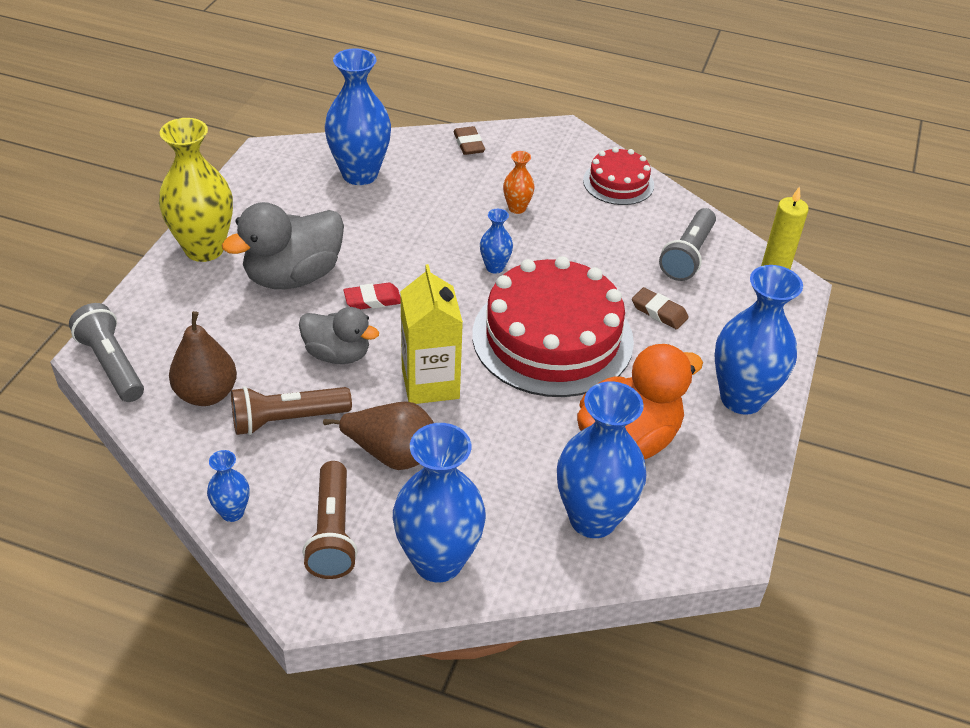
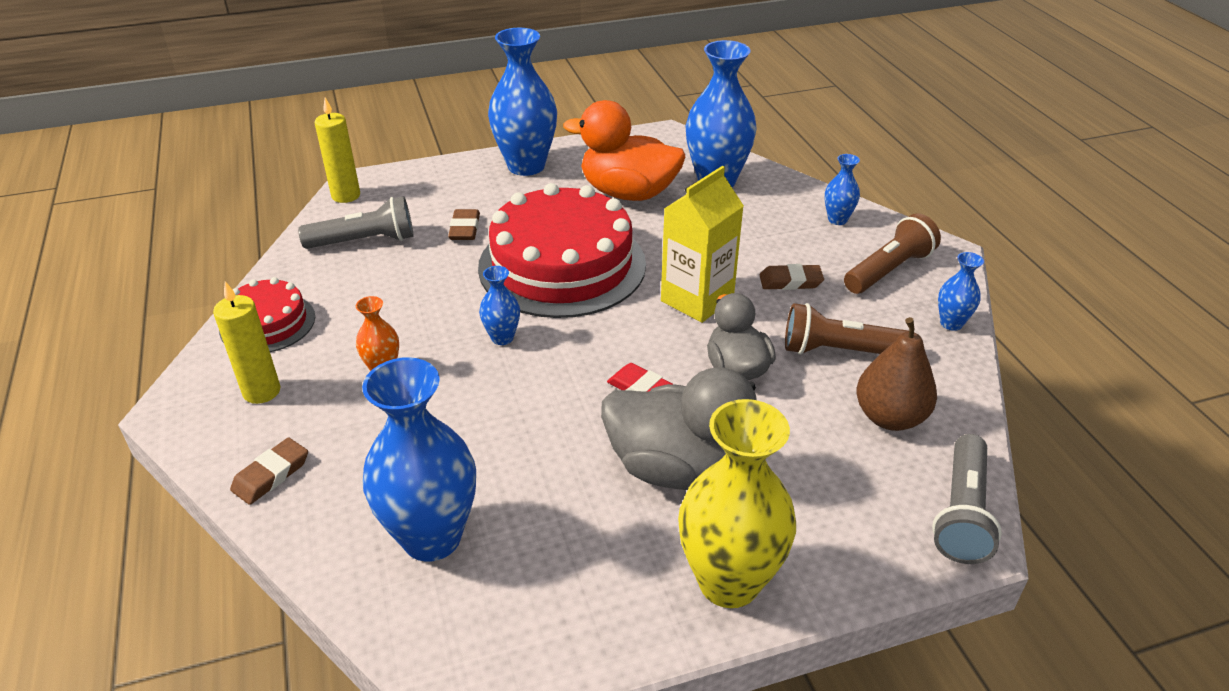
camera: 125 degrees left, 5 degrees down
(287, 420) = (840, 351): brown flashlight -> brown flashlight turned 150 degrees clockwise
(391, 454) = (790, 281): brown pear -> brown eraser
(438, 561) = (837, 220): blue vase -> blue vase, size x0.47
(546, 161) = (261, 391): none -> yellow candle

